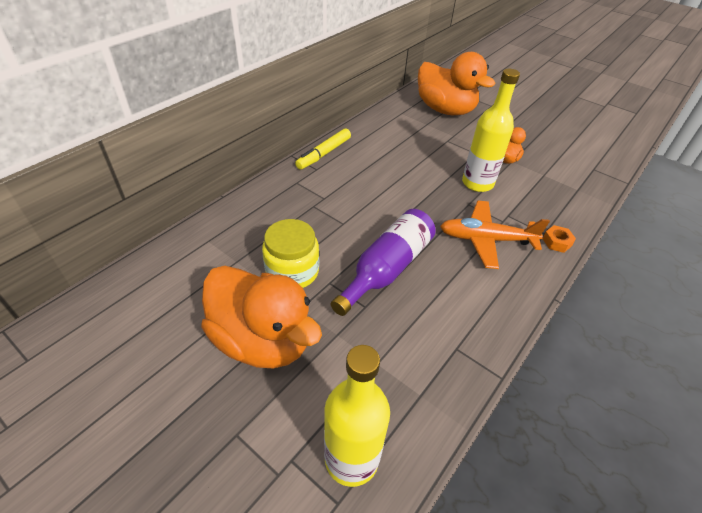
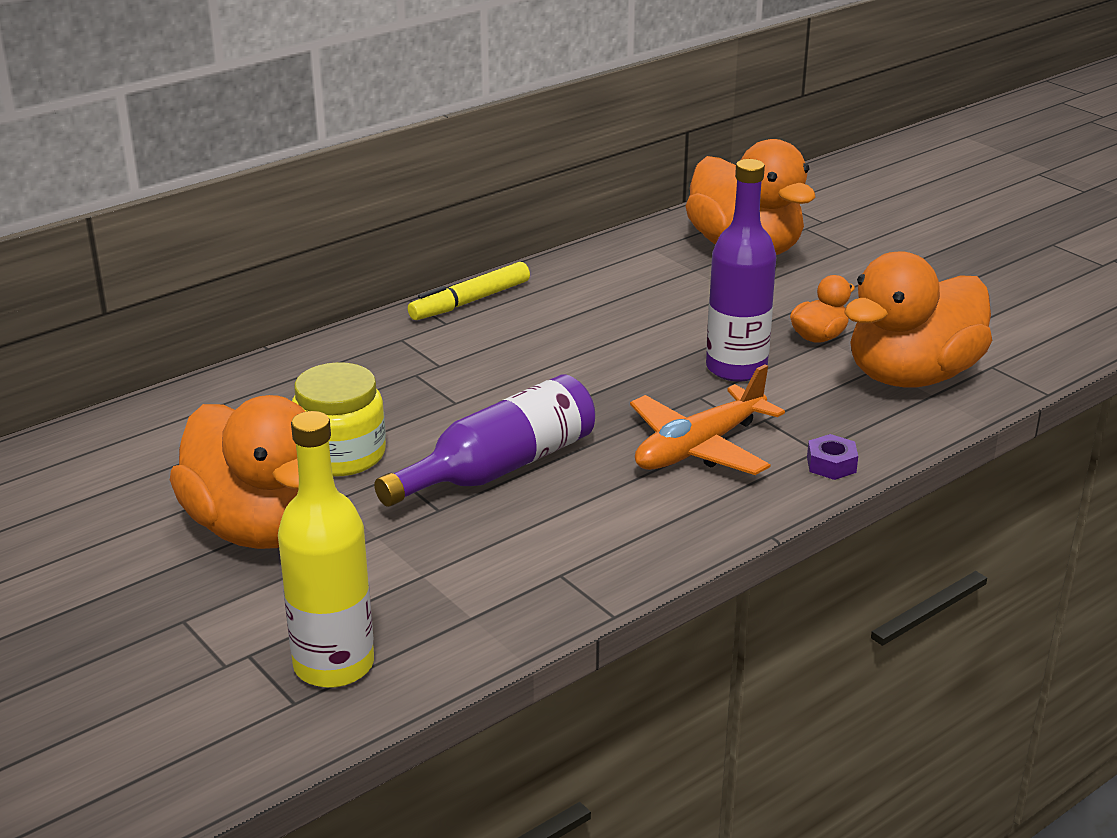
camera: 15 degrees right, 15 degrees down
(477, 183) = (736, 368): yellow bottle -> purple bottle
(486, 240) = (699, 448): orange plane -> orange plane turned 60 degrees counterclockwise
(557, 242) = (831, 464): orange nut -> purple nut
(562, 179) = (911, 376): none -> orange duck

